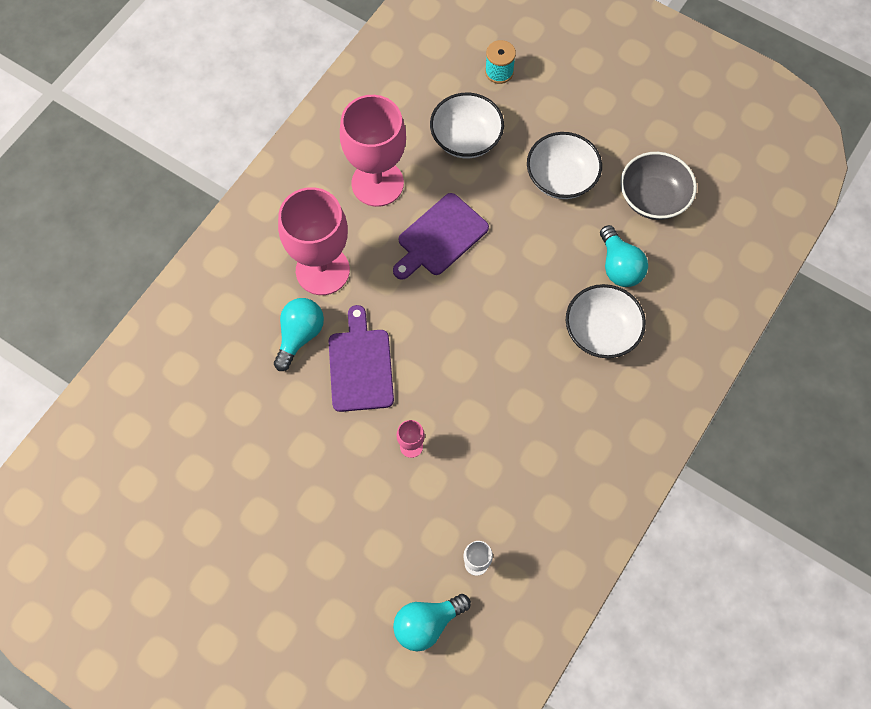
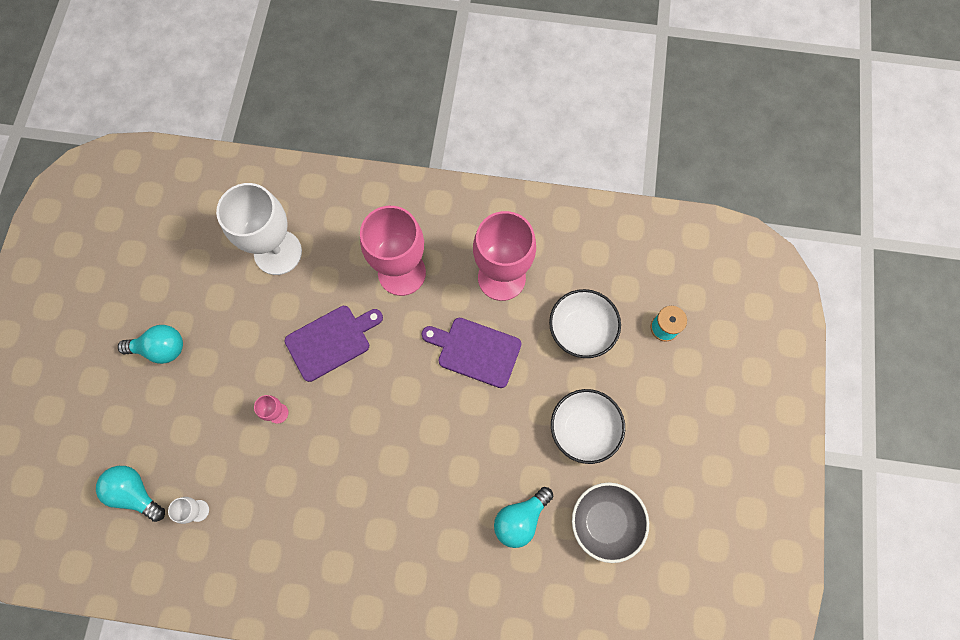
camera: 65 degrees right, 5 degrees up
(232, 382) = (278, 252): none -> white goblet
(300, 335) = (337, 283): turquoise light bulb -> turquoise light bulb (161, 348)
(601, 331) = (449, 529): white bowl -> none

